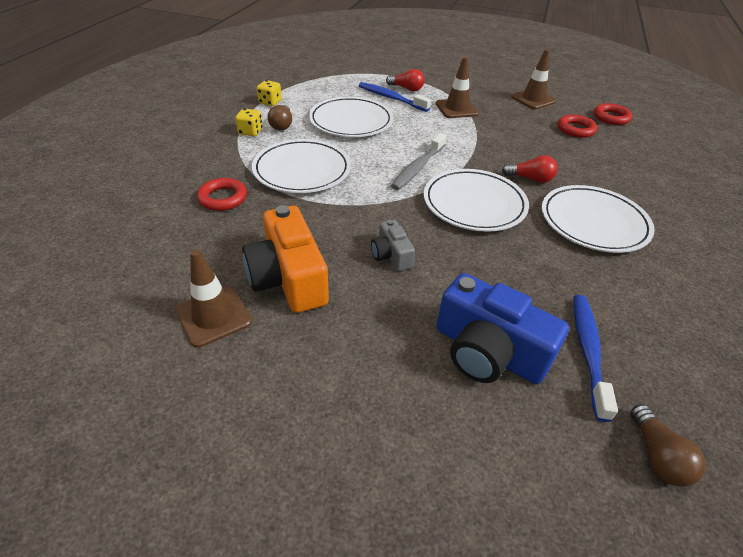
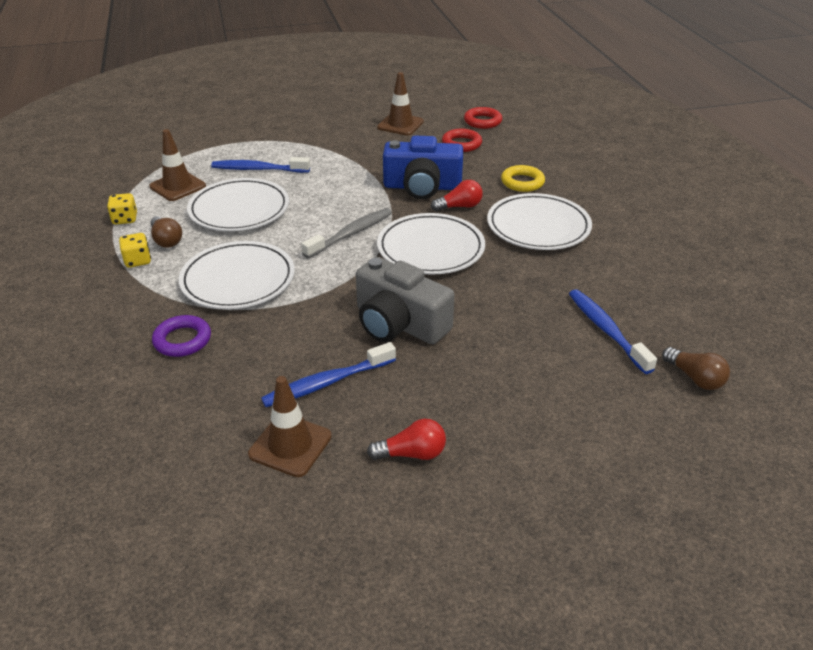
camera: 30 degrees left, 5 degrees down
(223, 198) = (182, 340): red ring -> purple ring
(288, 278) = (326, 383): orange camera -> blue toothbrush
(391, 255) = (399, 323): grey camera -> grey camera, size x1.92
(406, 89) = (265, 153): red light bulb -> red light bulb (412, 453)
(418, 168) = (351, 234): grey toothbrush -> grey toothbrush turned 135 degrees counterclockwise
(456, 109) = (336, 159): brown traffic cone -> brown traffic cone (177, 186)
(488, 351) = (539, 364): blue camera -> blue camera (422, 187)
(609, 179) = (522, 182): none -> yellow ring

